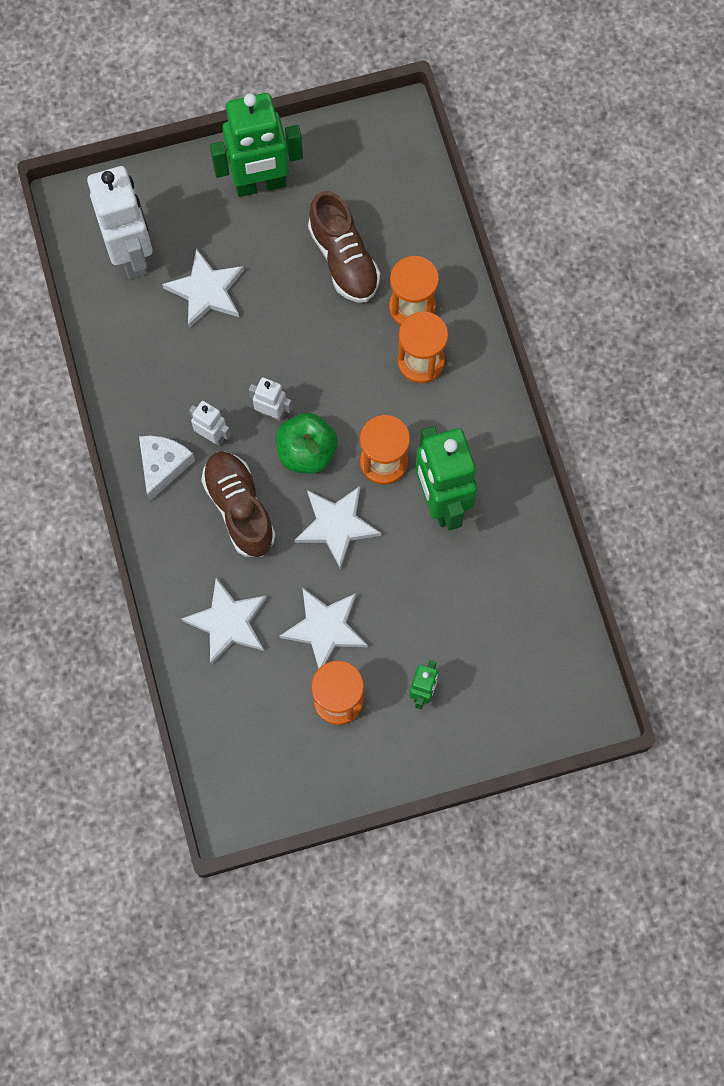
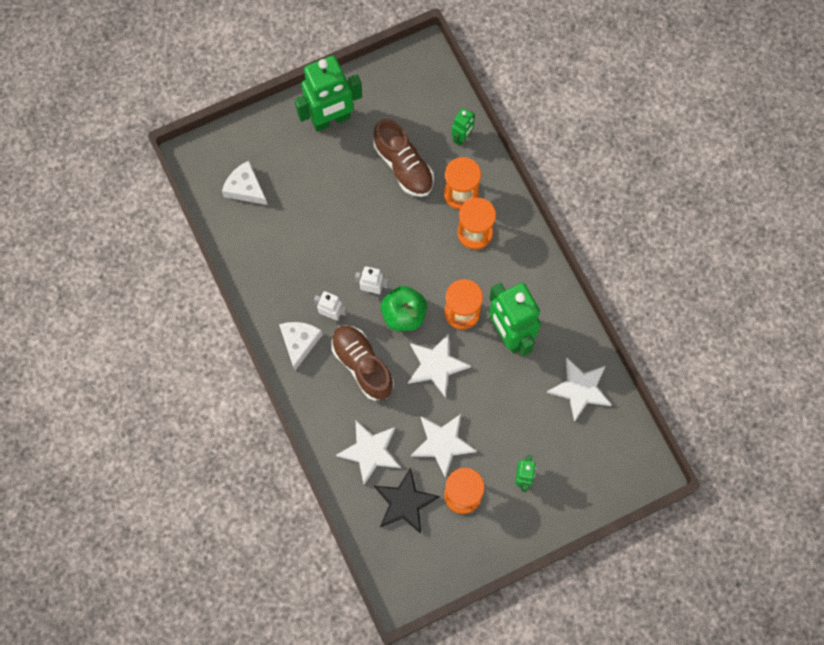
camera: 10 degrees left, 0 degrees up
(132, 255) = (246, 188): white robot -> white cheese
(206, 291) = (306, 206): white star -> white star (580, 389)
(260, 696) = (405, 502): none -> black star
(428, 235) = (462, 137): none -> green robot

